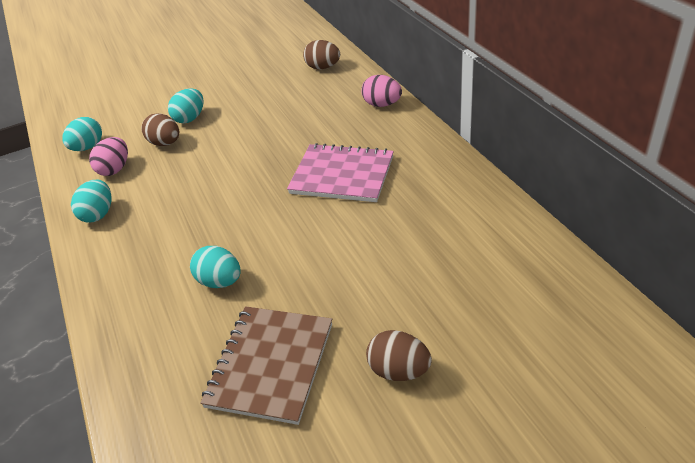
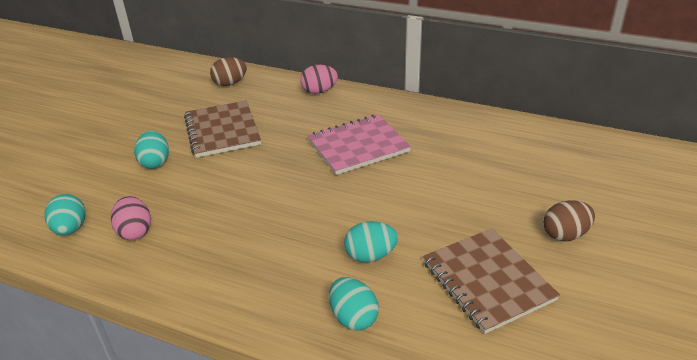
camera: 45 degrees left, 5 degrees down
(98, 214) = (175, 271): turquoise egg -> turquoise egg (353, 317)
(165, 143) = (159, 190): brown egg -> none
(263, 111) = (222, 131): none -> brown notebook

